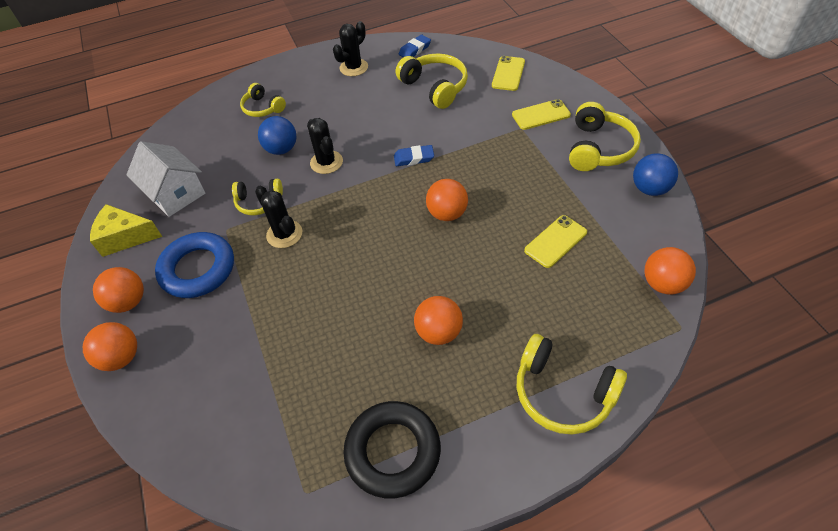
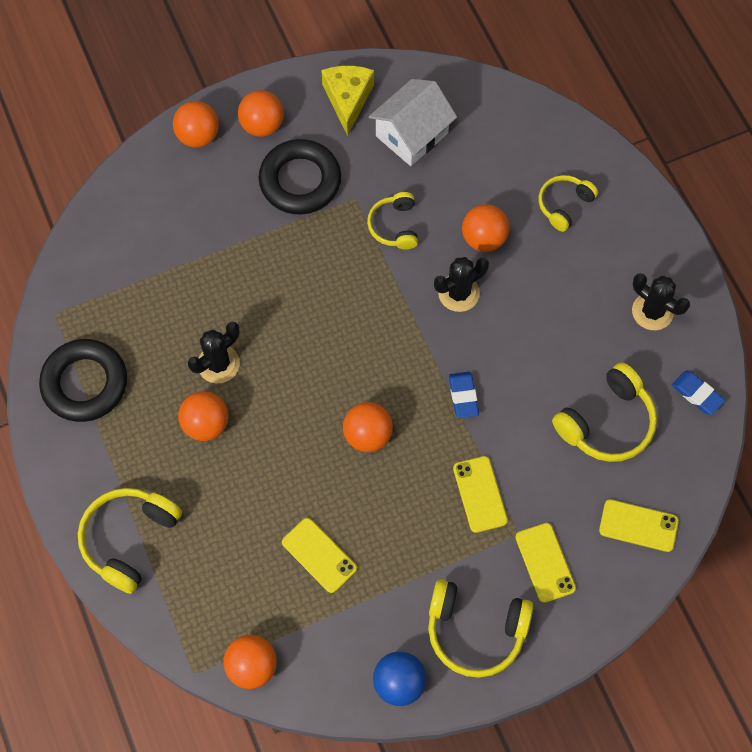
camera: 85 degrees right, 15 degrees up
(198, 269) = (300, 181): blue ring -> black ring
(281, 149) = (483, 238): blue ball -> orange ball
(284, 234) = (344, 260): black cactus -> black cactus (218, 364)
(493, 148) = (480, 494): none -> yellow phone

